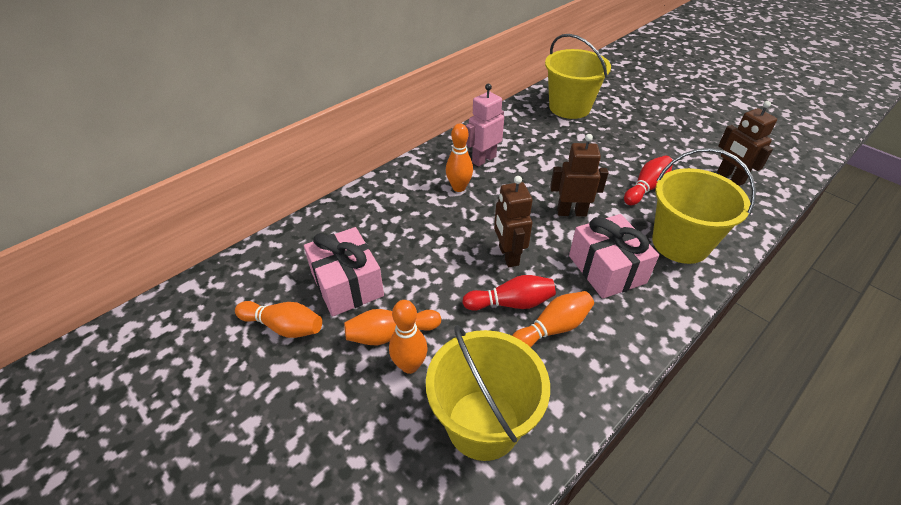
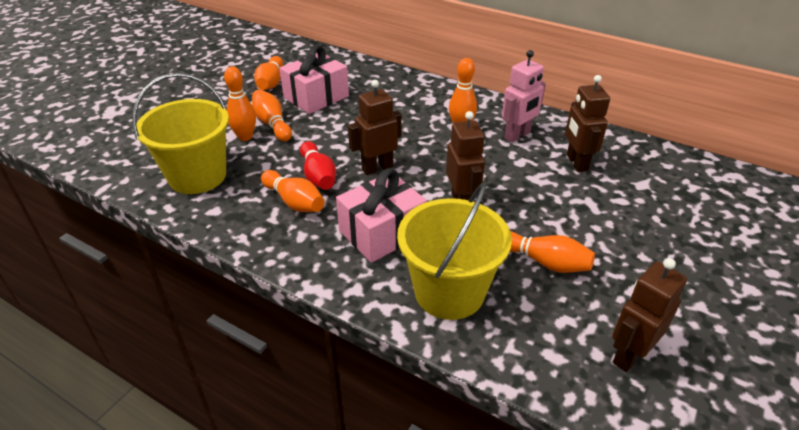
camera: 75 degrees right, 5 degrees down
(483, 159) = (517, 135): pink robot -> pink robot turned 105 degrees clockwise
(531, 141) = (576, 163): none -> brown robot
(569, 107) = (681, 186): yellow bucket -> none
(646, 188) = (544, 262): red bowling pin -> orange bowling pin

